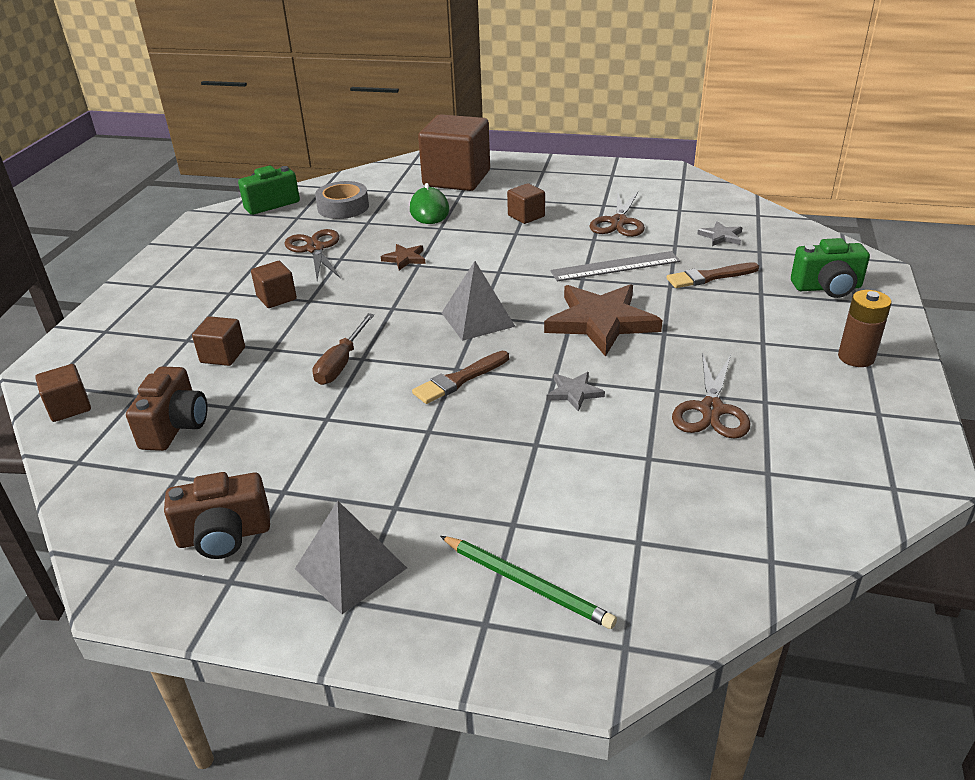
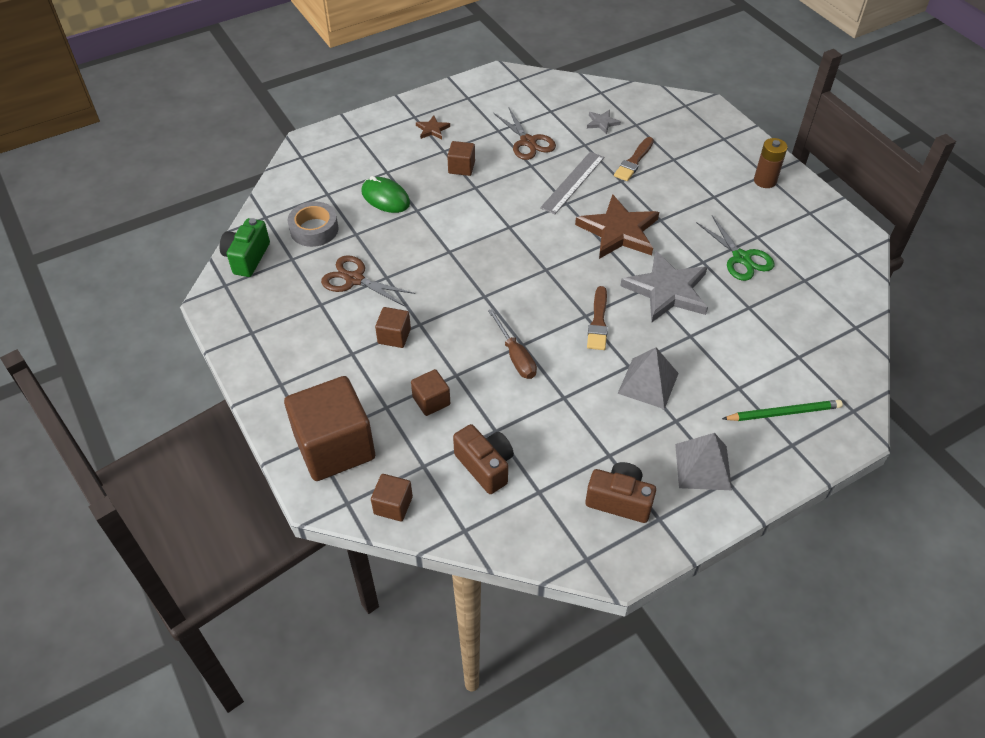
camera: 45 degrees left, 15 degrees up
(224, 536) = (619, 500): brown camera -> brown camera turned 105 degrees counterclockwise
(405, 258) = (433, 251): brown star -> brown star (432, 129)
(456, 179) = (361, 156): brown cube -> brown cube (334, 447)
(477, 319) = (548, 272): grey pyramid -> grey pyramid (648, 383)
(574, 393) = (667, 290): grey star -> grey star, size x2.21
(711, 410) = (741, 258): brown scissors -> green scissors
(827, 288) = (701, 136): green camera -> none

